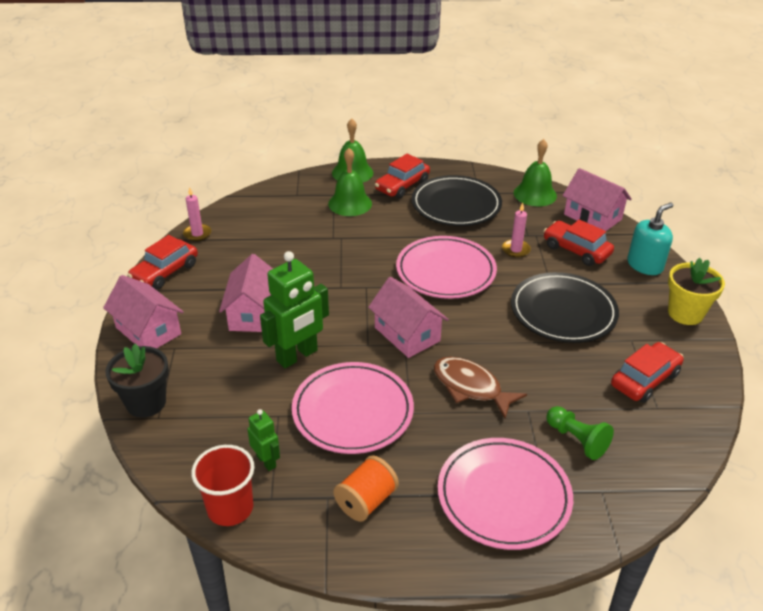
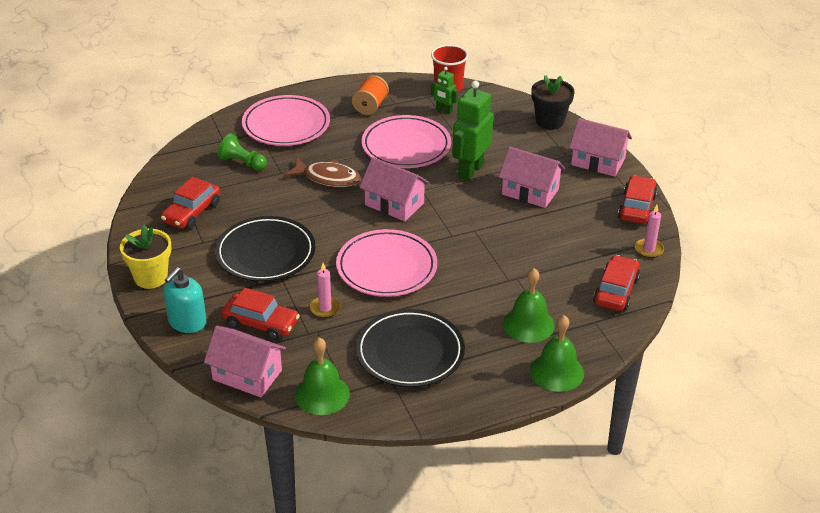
camera: 160 degrees right, 0 degrees up
(253, 313) = (530, 192): pink house -> pink house turned 45 degrees counterclockwise
(402, 186) = (486, 366): red car -> red car (616, 291)

